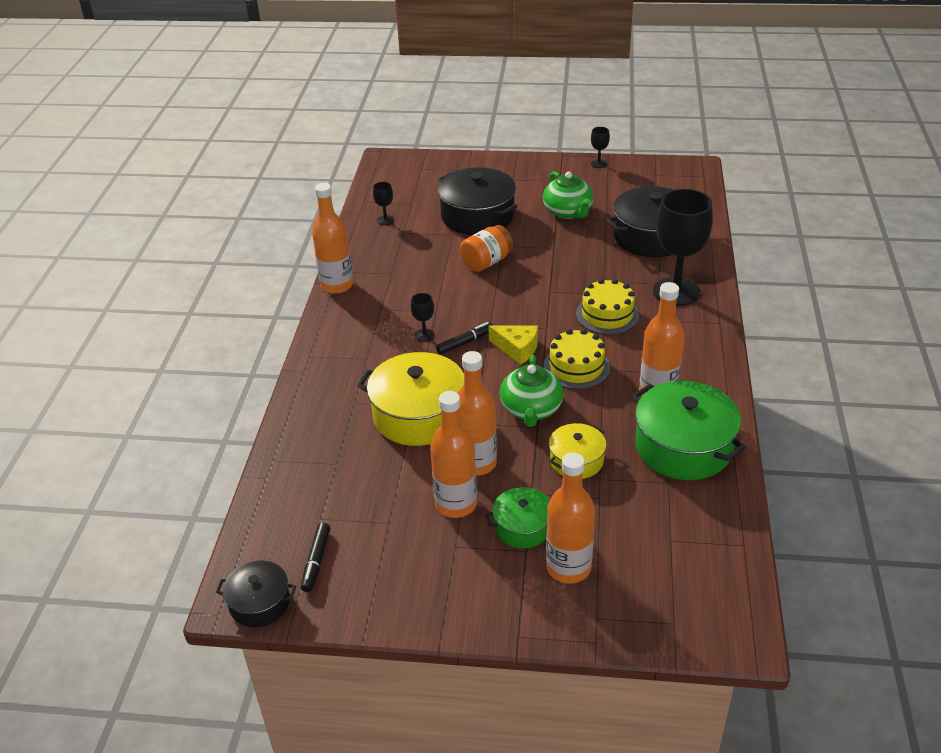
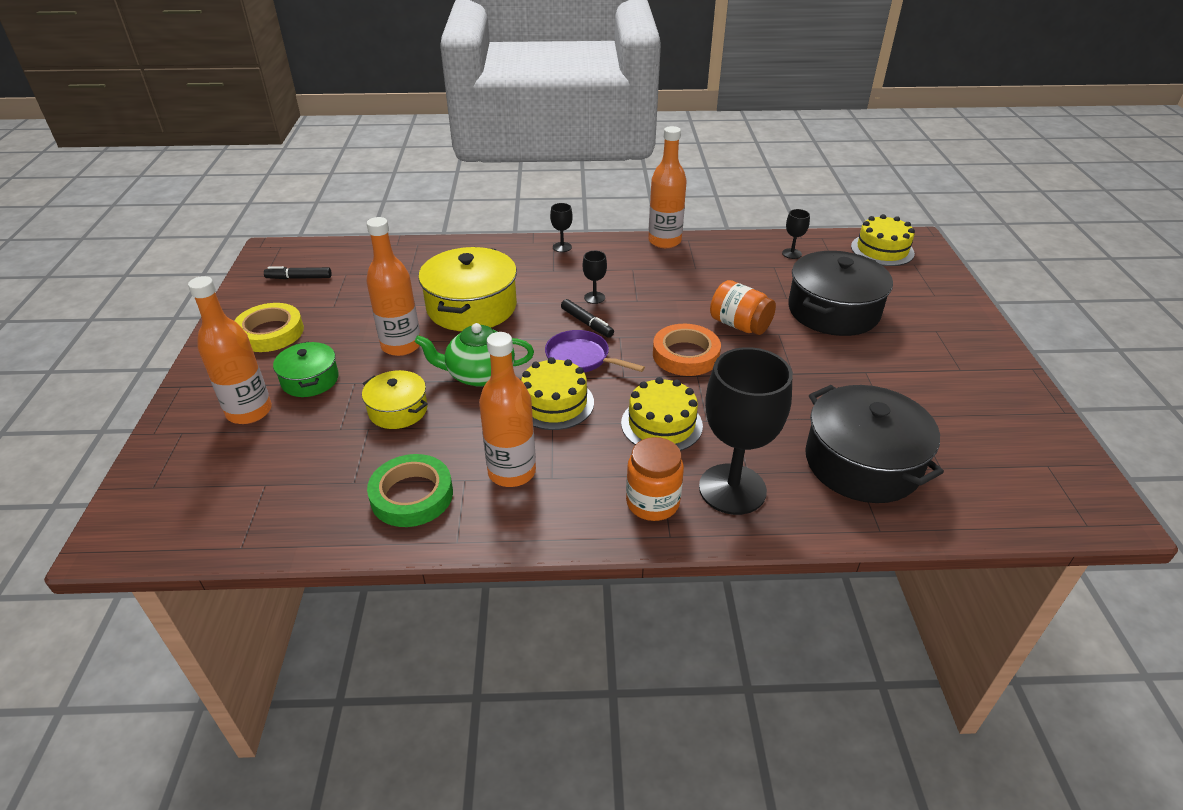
camera: 80 degrees right, 0 degrees up
(259, 603) = (264, 261): black pot -> none
(395, 177) = (882, 250): none -> yellow cake
(430, 572) = (270, 332): none -> yellow tape
(456, 504) = (348, 339): orange bottle -> none
(517, 349) = (581, 358): yellow cheese -> purple pan
(522, 293) = (685, 355): none -> orange tape
(568, 212) = (884, 381): green teapot -> none
(598, 164) = (1034, 403): black goblet -> black goblet (562, 247)
(683, 447) = (412, 495): green pot -> green tape
(689, 327) = (652, 502): none -> orange jar

